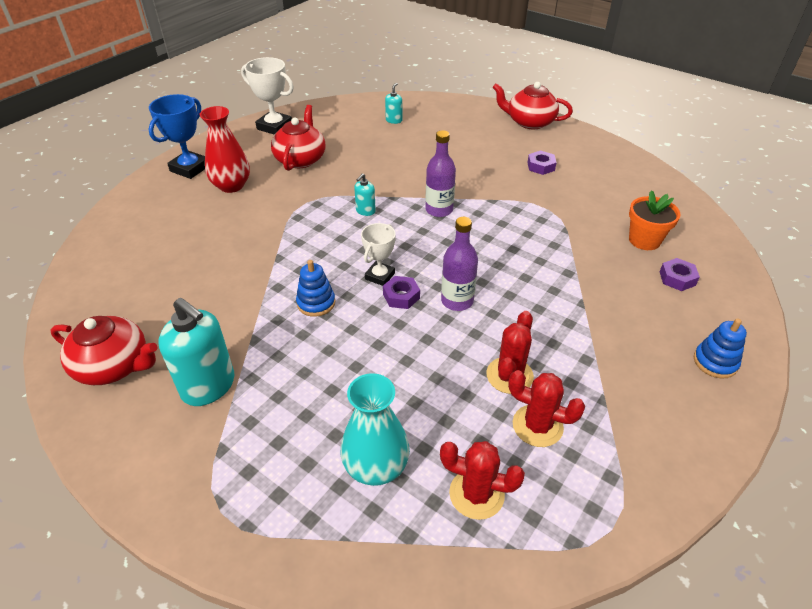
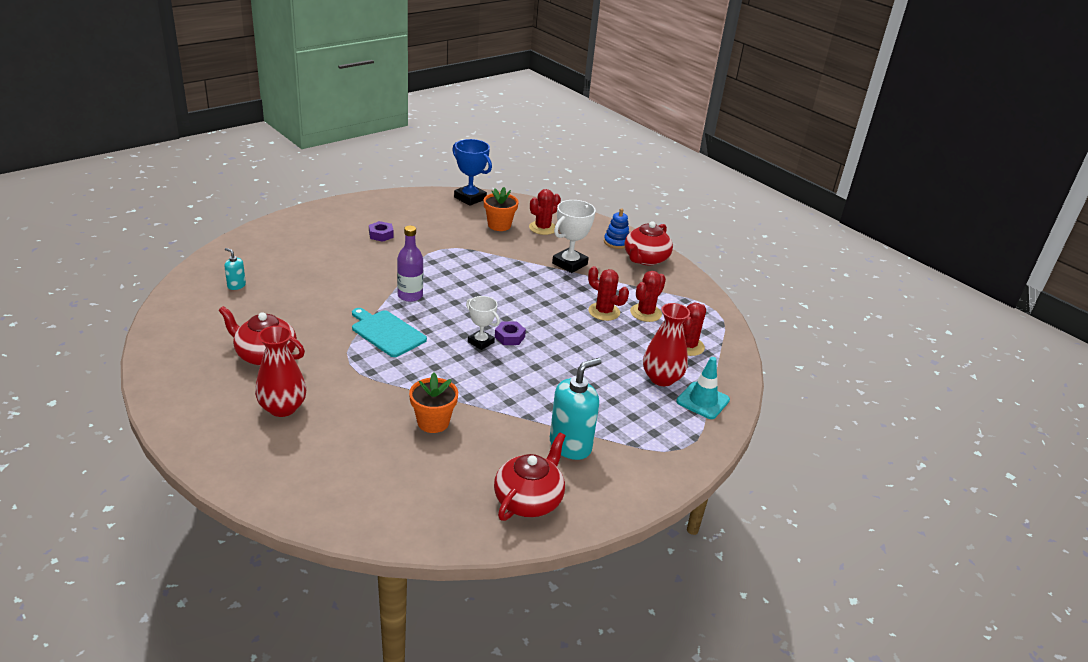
camera: 80 degrees left, 10 degrees down
(190, 168) = (219, 436): blue trophy -> blue trophy (470, 198)
(230, 272) = (433, 422): none -> orange flower pot
(274, 127) = (175, 363): white trophy -> white trophy (569, 264)
(316, 303) = (498, 379): blue stacking toy -> none
(338, 530) = (702, 401): none -> turquoise traffic cone
(365, 211) = (386, 332): turquoise soap dispenser -> turquoise cutting board
(376, 467) = (661, 378): turquoise vase -> red vase
(457, 301) = (526, 314): purple bottle -> none
(529, 122) = (307, 219): red teapot -> red teapot (645, 259)
(677, 278) = (542, 228): purple nut -> red cactus

